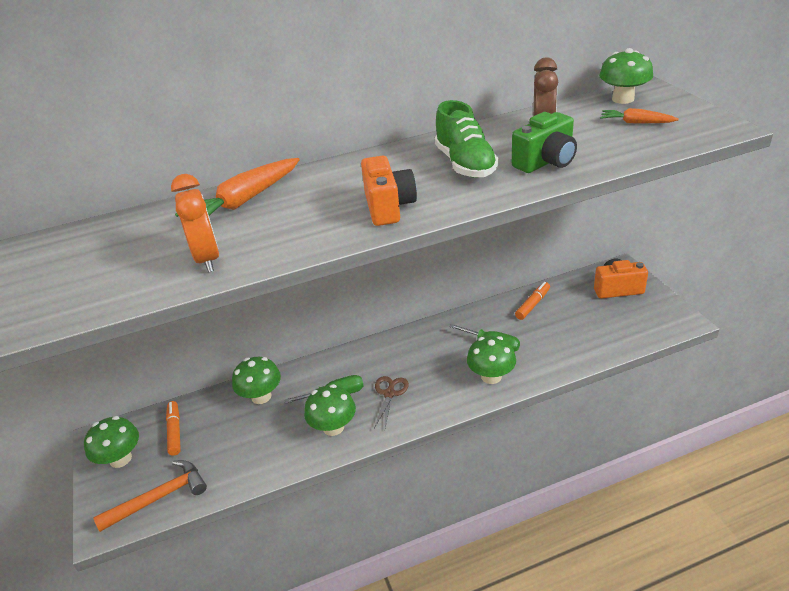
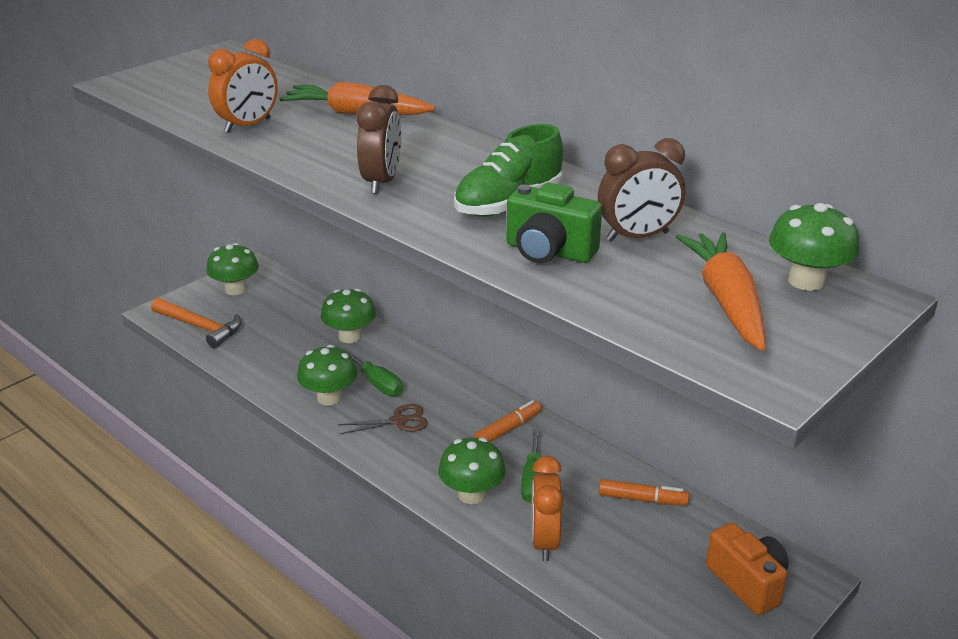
camera: 60 degrees right, 5 degrees down
(175, 431) = (279, 304): orange marker -> orange marker (508, 429)
(388, 207) = (381, 182): orange camera -> brown clock
(552, 355) = (544, 541): none -> orange clock
(636, 123) = (726, 301): orange carrot -> orange carrot, size x1.80

